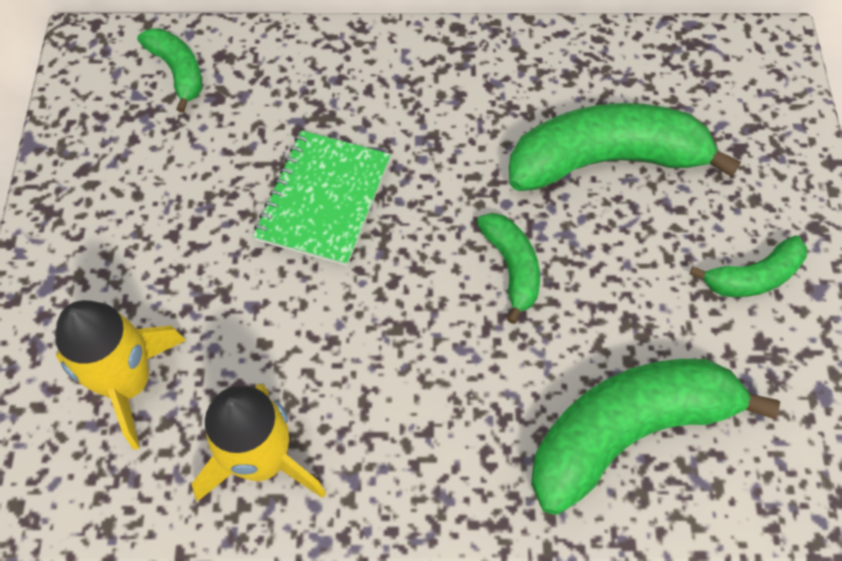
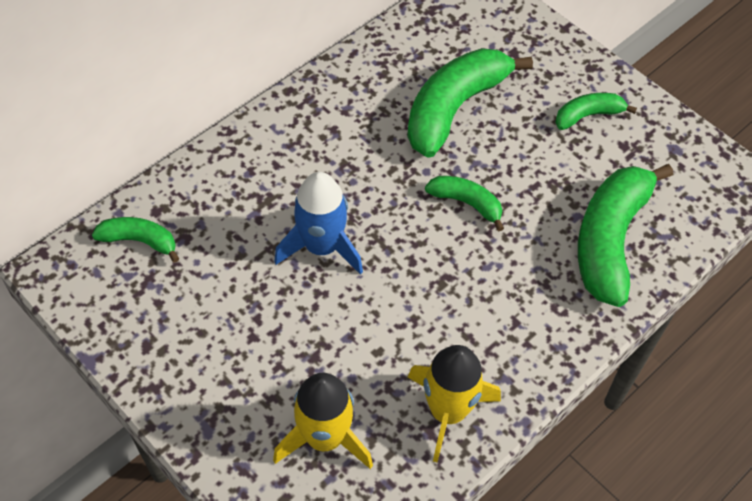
camera: 45 degrees left, 5 degrees down
(324, 199) = (322, 246): green notebook -> blue rocket
(753, 277) = (588, 115): green banana -> green banana turned 135 degrees counterclockwise

